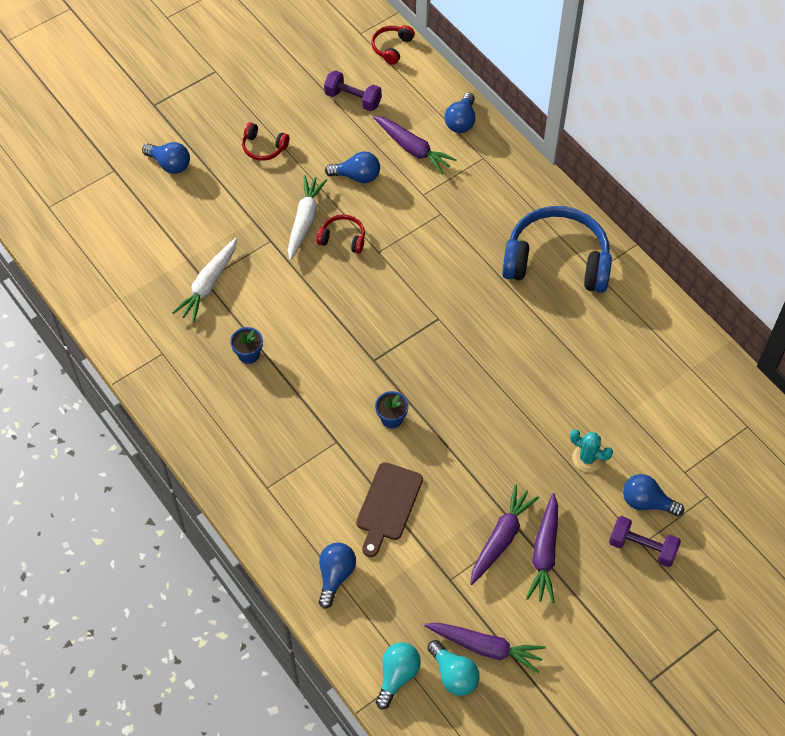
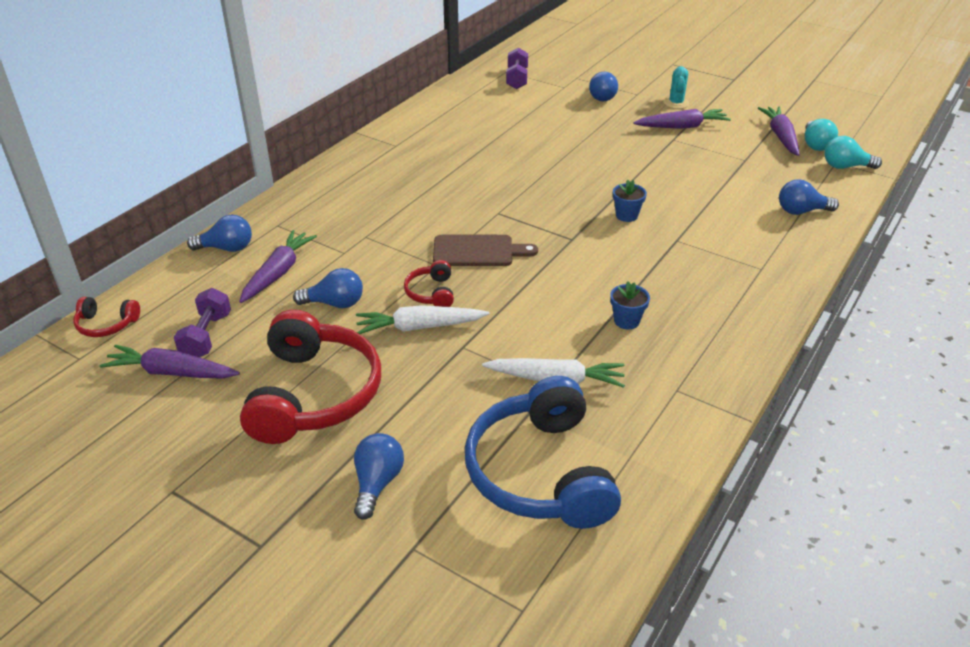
camera: 110 degrees left, 20 degrees down
(263, 147) = (313, 394): red headphones -> red headphones, size x2.24
(357, 176) = (335, 303): blue light bulb -> blue light bulb turned 105 degrees clockwise
(388, 505) = (712, 200): brown cutting board -> brown cutting board (477, 251)
(453, 674) = (815, 145): turquoise light bulb -> turquoise light bulb turned 150 degrees clockwise
(501, 538) = (688, 145): purple carrot -> purple carrot (171, 372)
(556, 261) = (394, 164): blue headphones -> blue headphones (541, 472)
(587, 458) = (585, 122): turquoise cactus -> turquoise cactus (676, 103)
(642, 547) = (639, 93): purple dumbbell -> purple dumbbell (517, 79)

